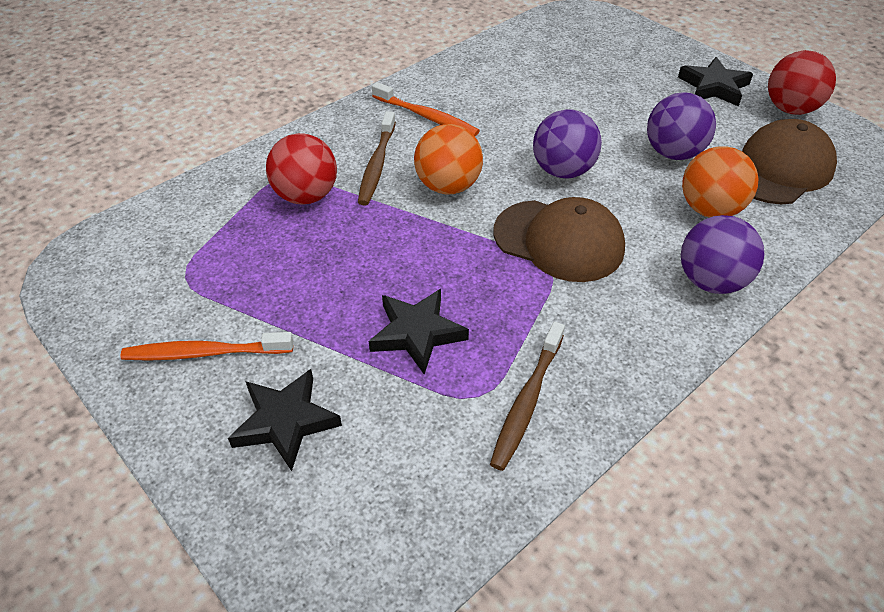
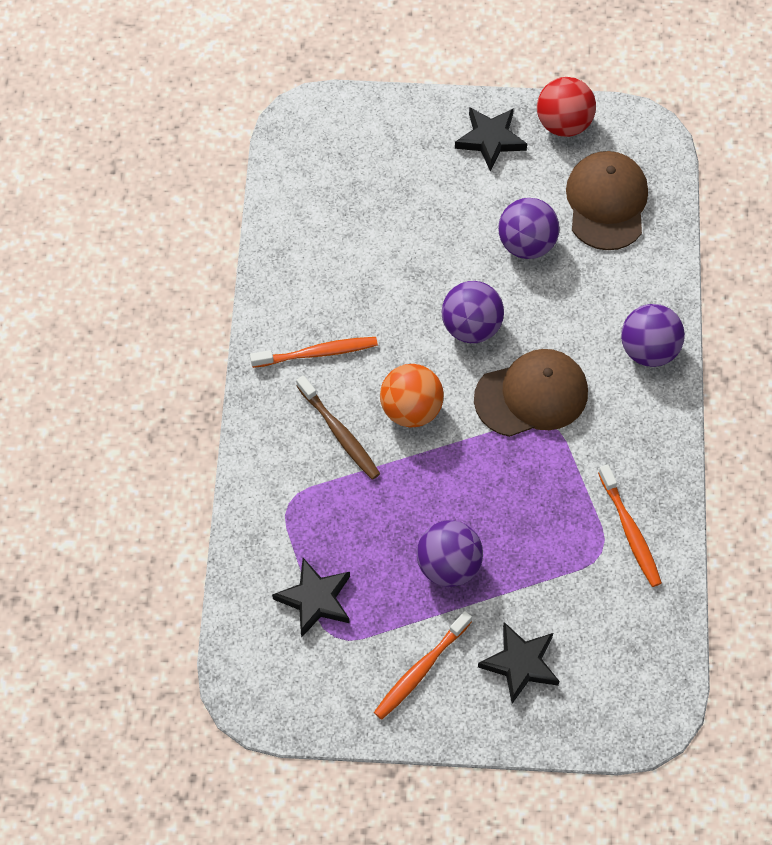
camera: 45 degrees left, 15 degrees up
(306, 196) = (326, 504): red ball -> none
(334, 299) = (448, 566): none -> purple ball
(417, 333) = (524, 543): black star -> black star (315, 599)
(527, 401) = (630, 531): brown toothbrush -> orange toothbrush
(710, 209) = (596, 283): orange ball -> none

